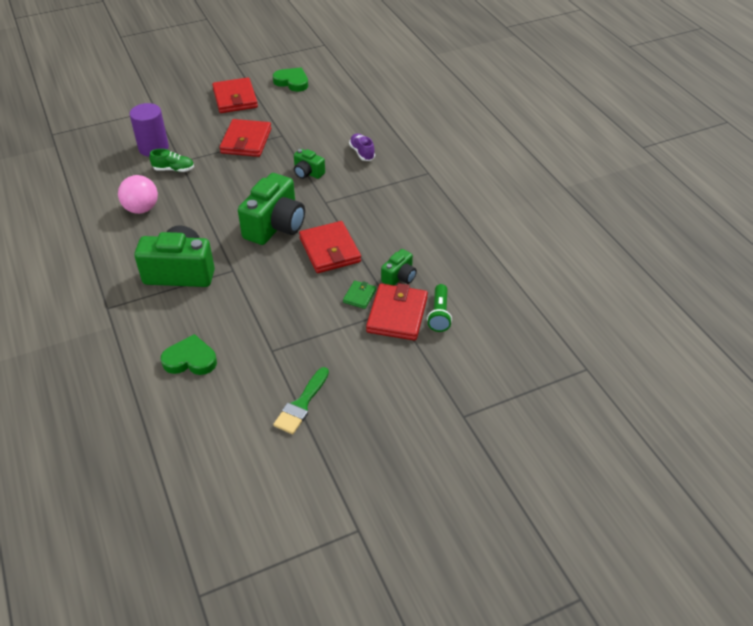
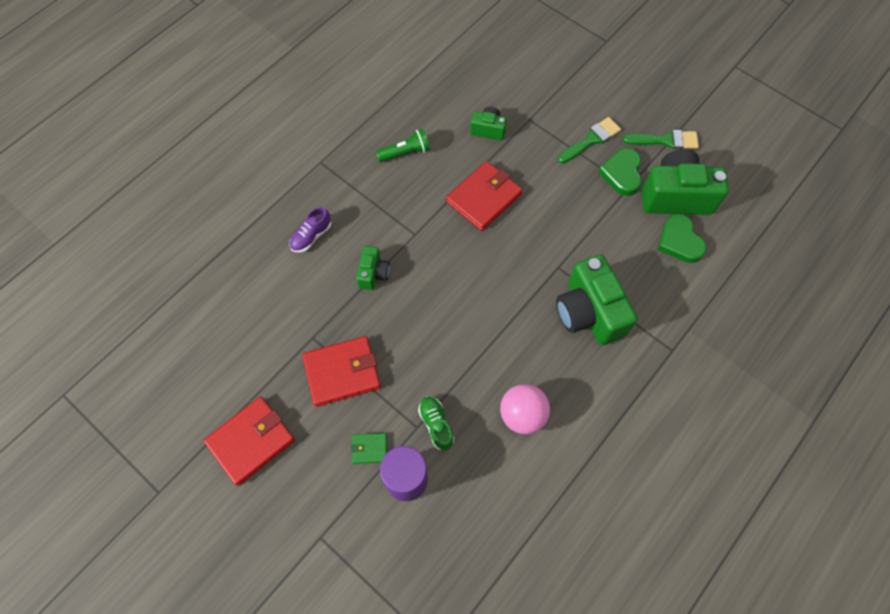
camera: 115 degrees left, 20 degrees up
(275, 226) = (476, 262): green camera -> green camera (675, 196)
(292, 82) = (183, 387): green heart -> green heart (622, 174)
(341, 345) = (591, 140): none -> green brush
(359, 296) = (529, 150): green wallet -> green wallet (369, 448)
(397, 315) = (533, 115): red wallet -> none
(439, 314) = (515, 87): green flashlight -> green flashlight (405, 152)

